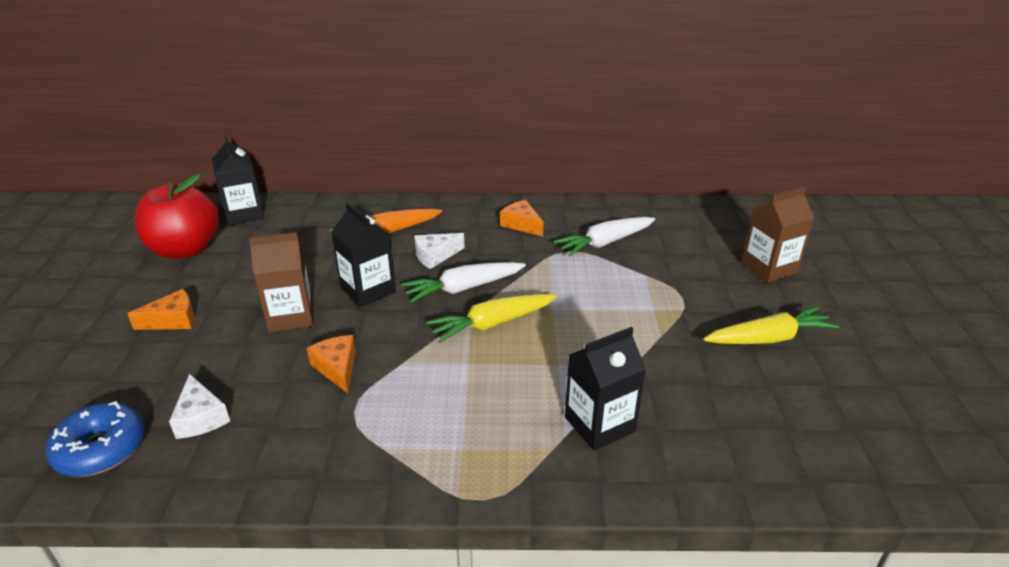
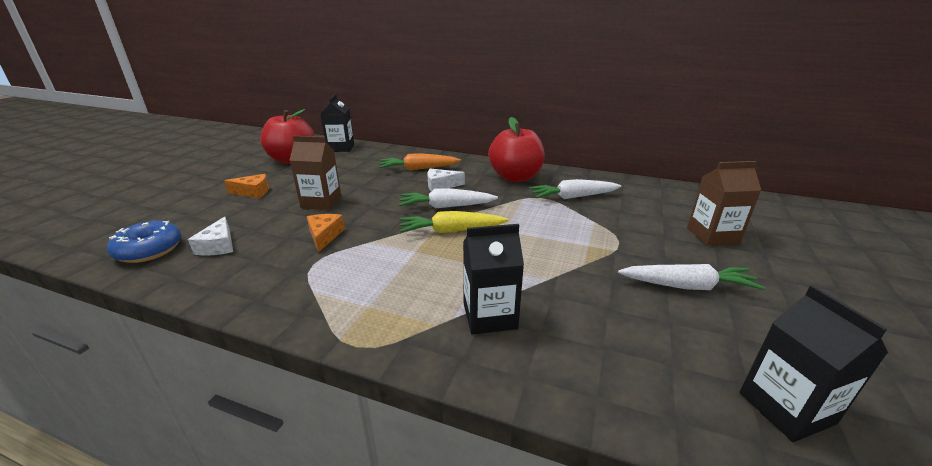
camera: 20 degrees right, 5 degrees down
(368, 290) = (381, 197): black carton -> black carton (786, 408)
(521, 224) = (515, 177): orange cheese -> red apple
(769, 338) = (687, 286): yellow carrot -> white carrot

